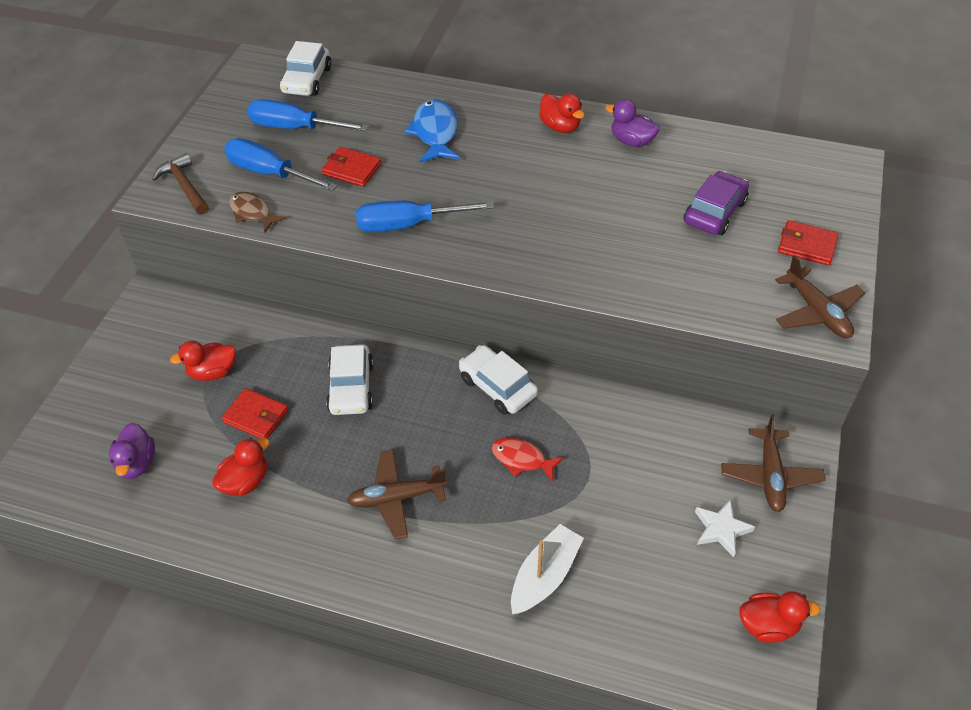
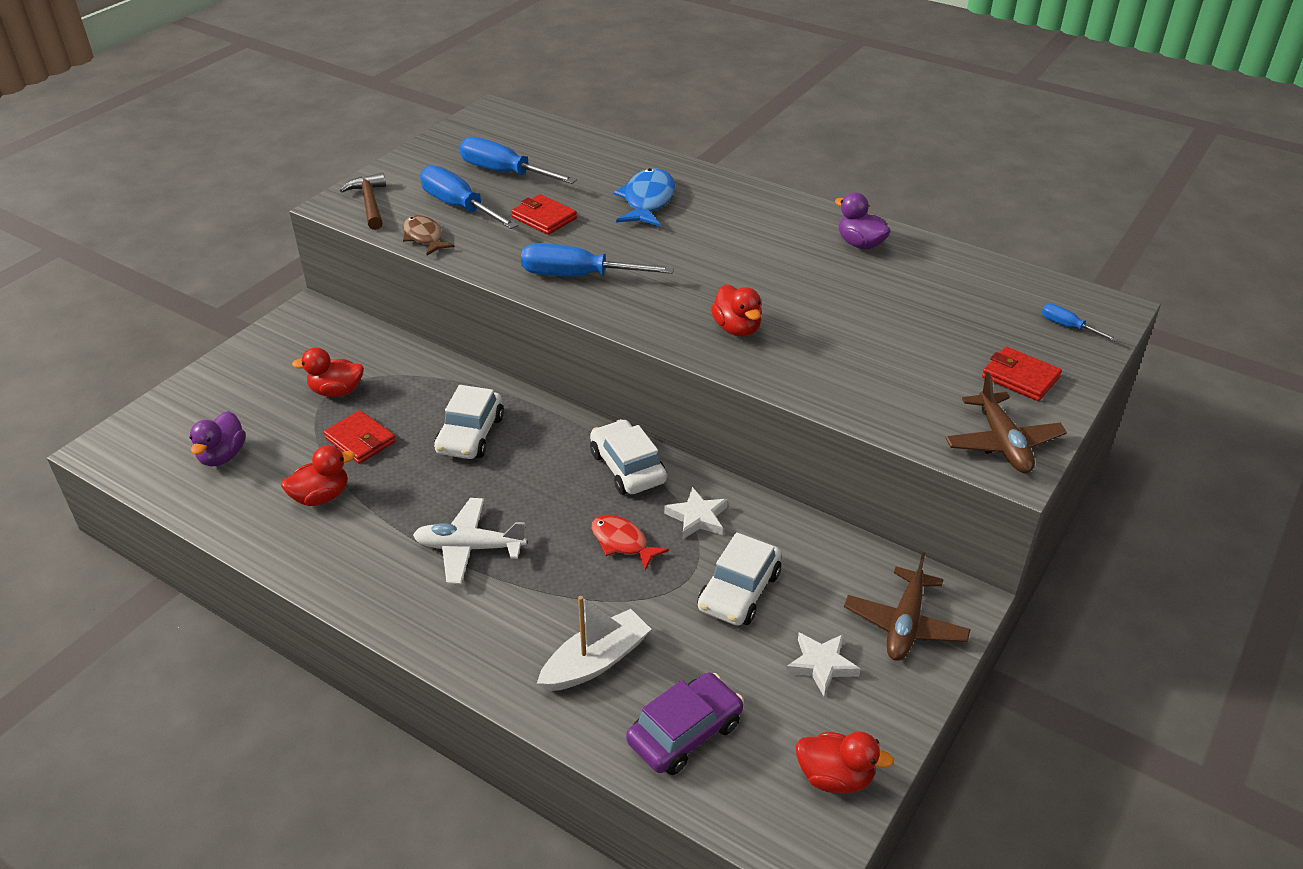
camera: 15 degrees right, 10 degrees down
(307, 80) = (537, 134): white car -> white car (739, 591)
(396, 498) = (469, 548): brown plane -> white plane
(560, 127) = (786, 218): red duck -> red duck (737, 329)
(573, 420) = (697, 517): none -> white star
(714, 212) = (925, 325): purple car -> purple car (685, 732)
(824, 188) = (1068, 327): none -> blue screwdriver

